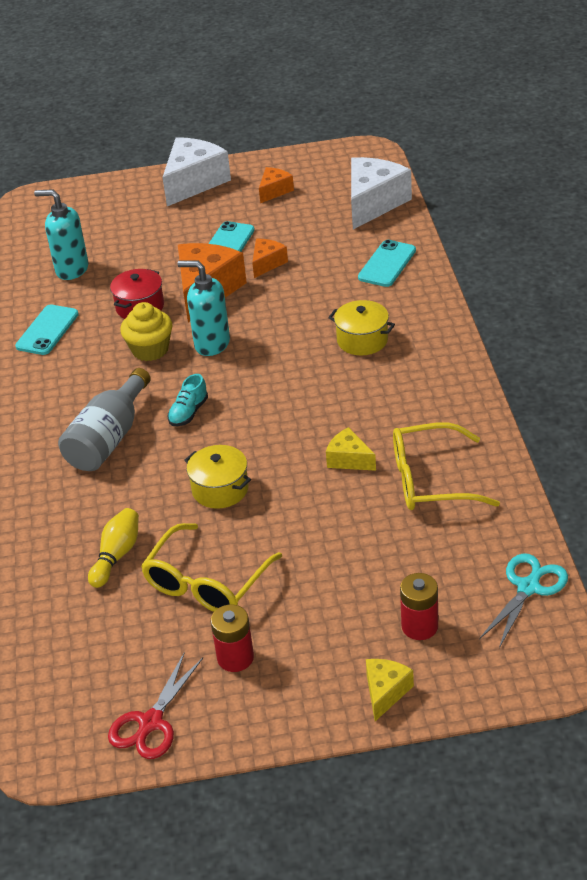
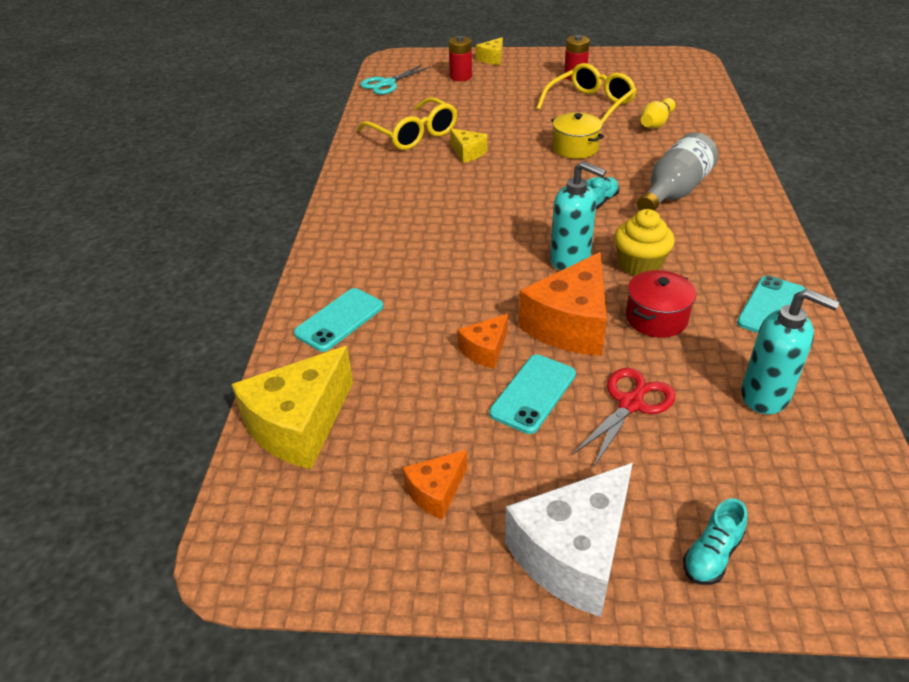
camera: 170 degrees left, 0 degrees up
(122, 194) = (712, 555): none -> turquoise shoe
(150, 723) = (626, 61): red scissors -> red scissors (631, 403)
(362, 340) = (413, 238): yellow pot -> none
(373, 203) = (299, 425): white cheese -> yellow cheese
(430, 480) = (414, 135): yellow glasses -> yellow glasses turned 45 degrees clockwise

